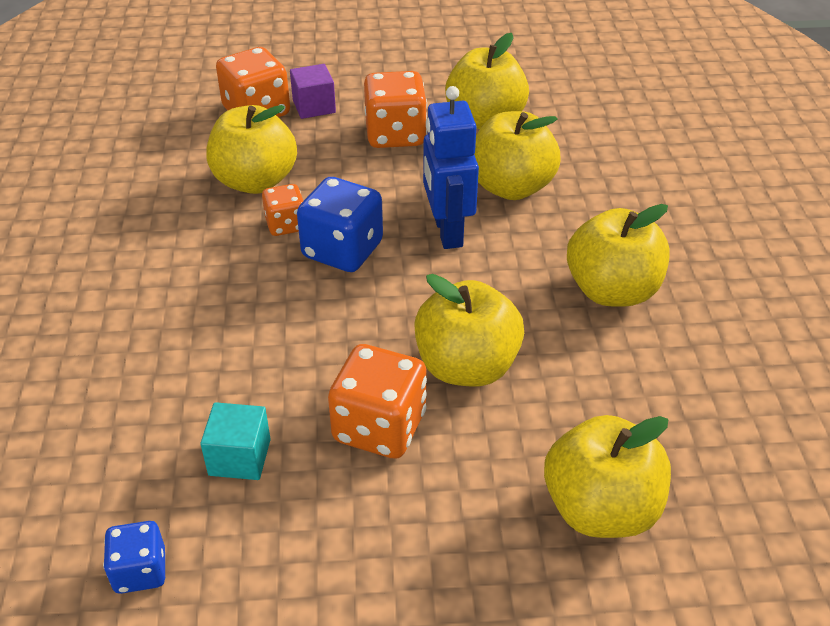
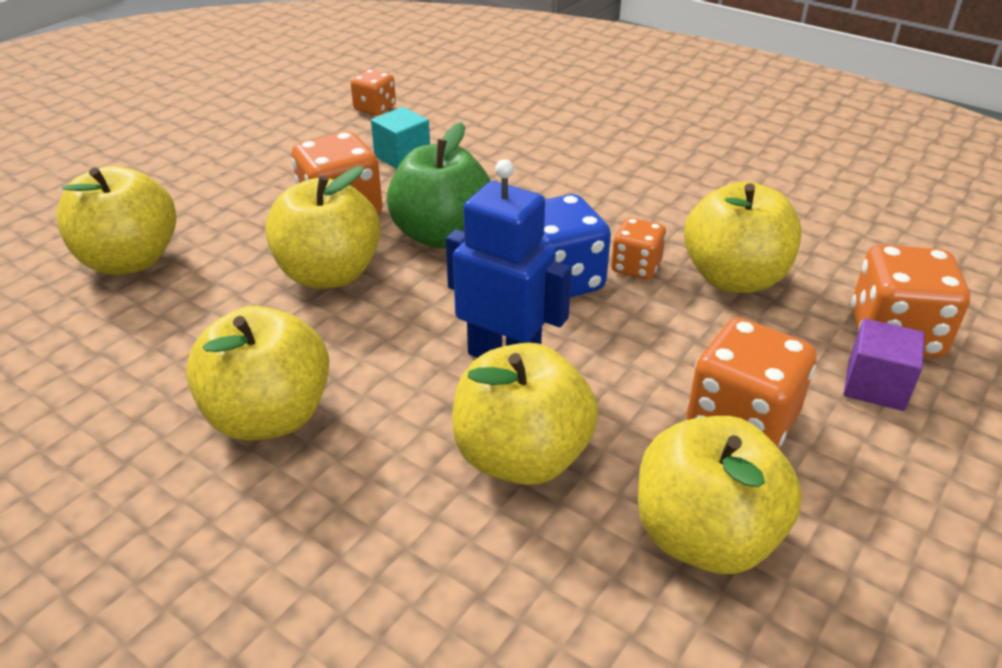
camera: 130 degrees right, 5 degrees down
(140, 571) = (375, 108): blue dice -> orange dice
(348, 339) = (442, 235): none -> green apple

